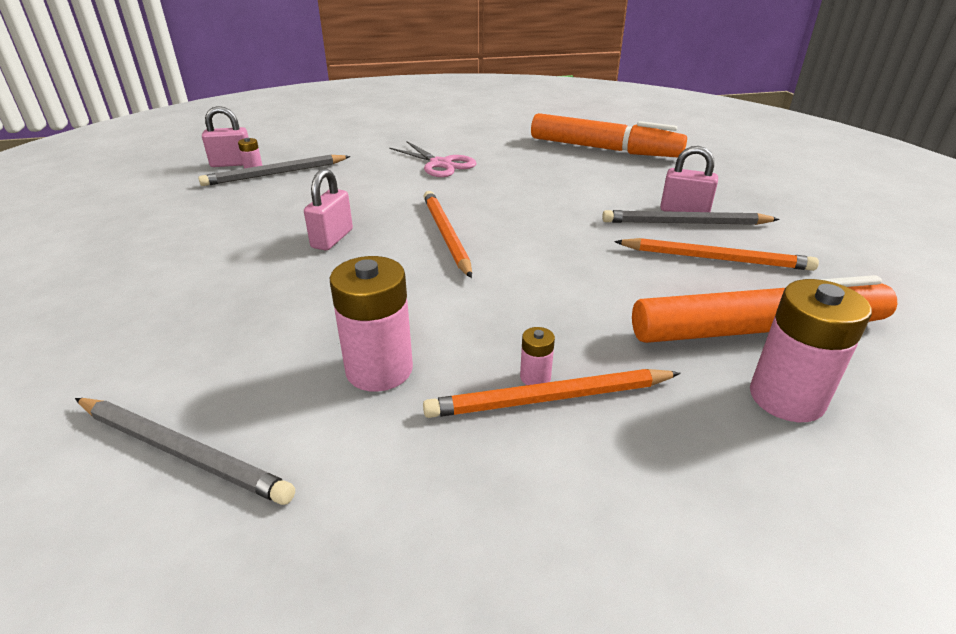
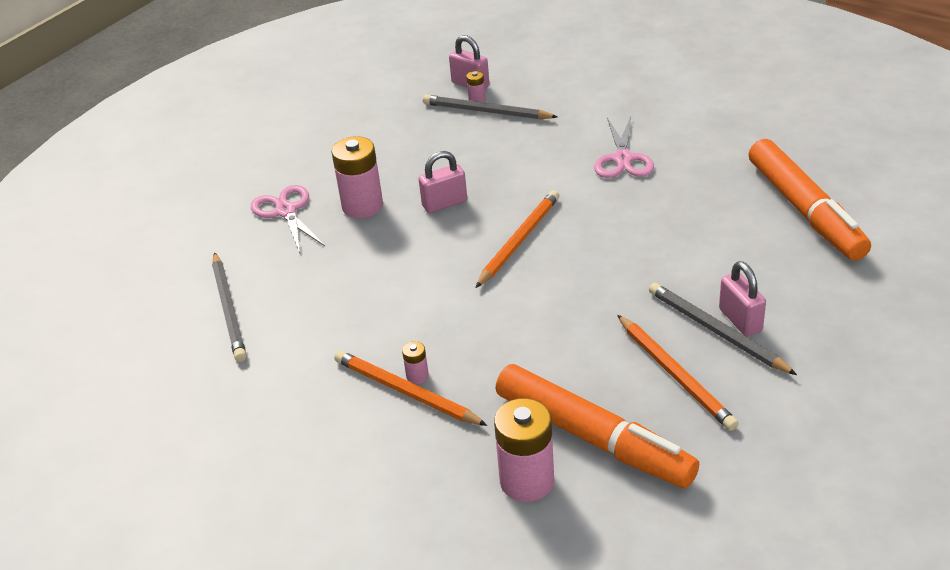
camera: 50 degrees right, 5 degrees up
(139, 316) = (286, 211): none -> pink scissors
(379, 370) = (351, 320): pink battery -> pink battery (362, 206)

